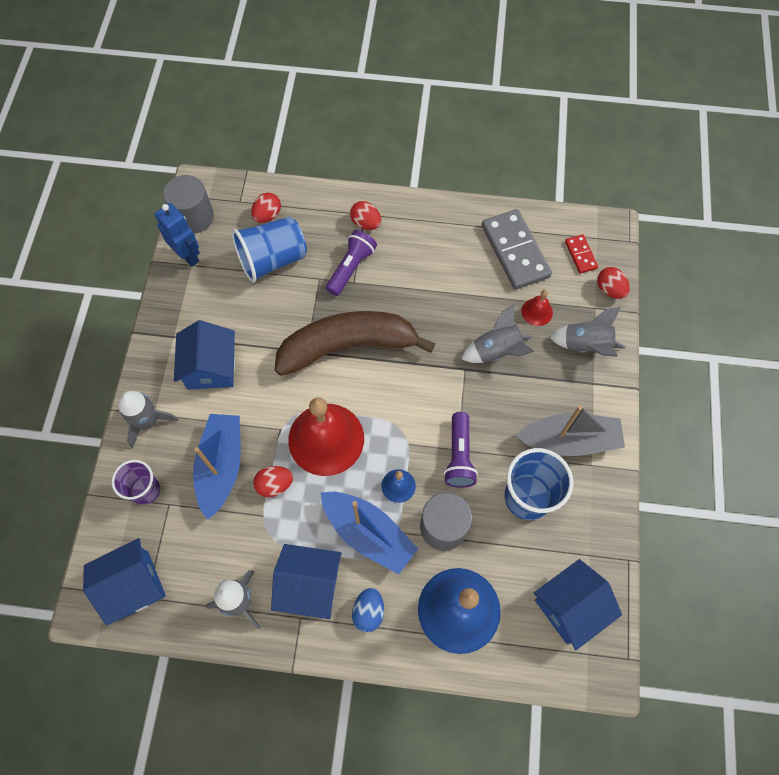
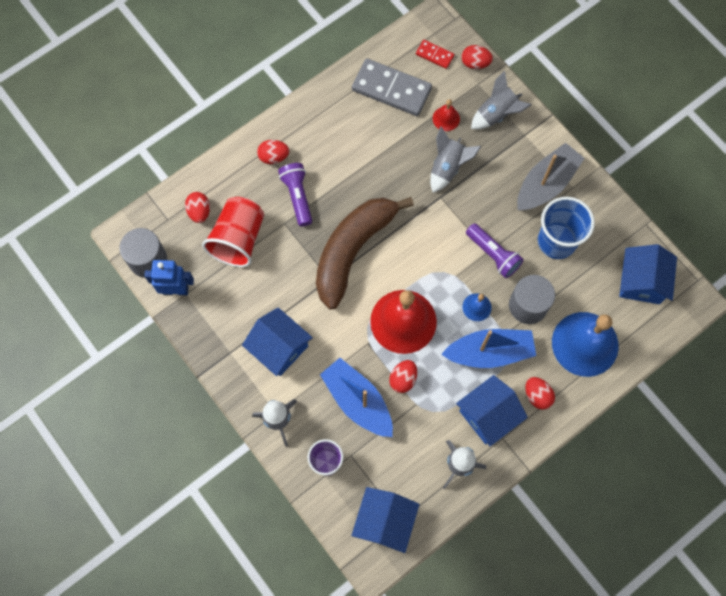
camera: 45 degrees left, 5 degrees up
(272, 260) = (238, 239): blue cup -> red cup
(368, 612) = (537, 395): blue egg -> red egg

